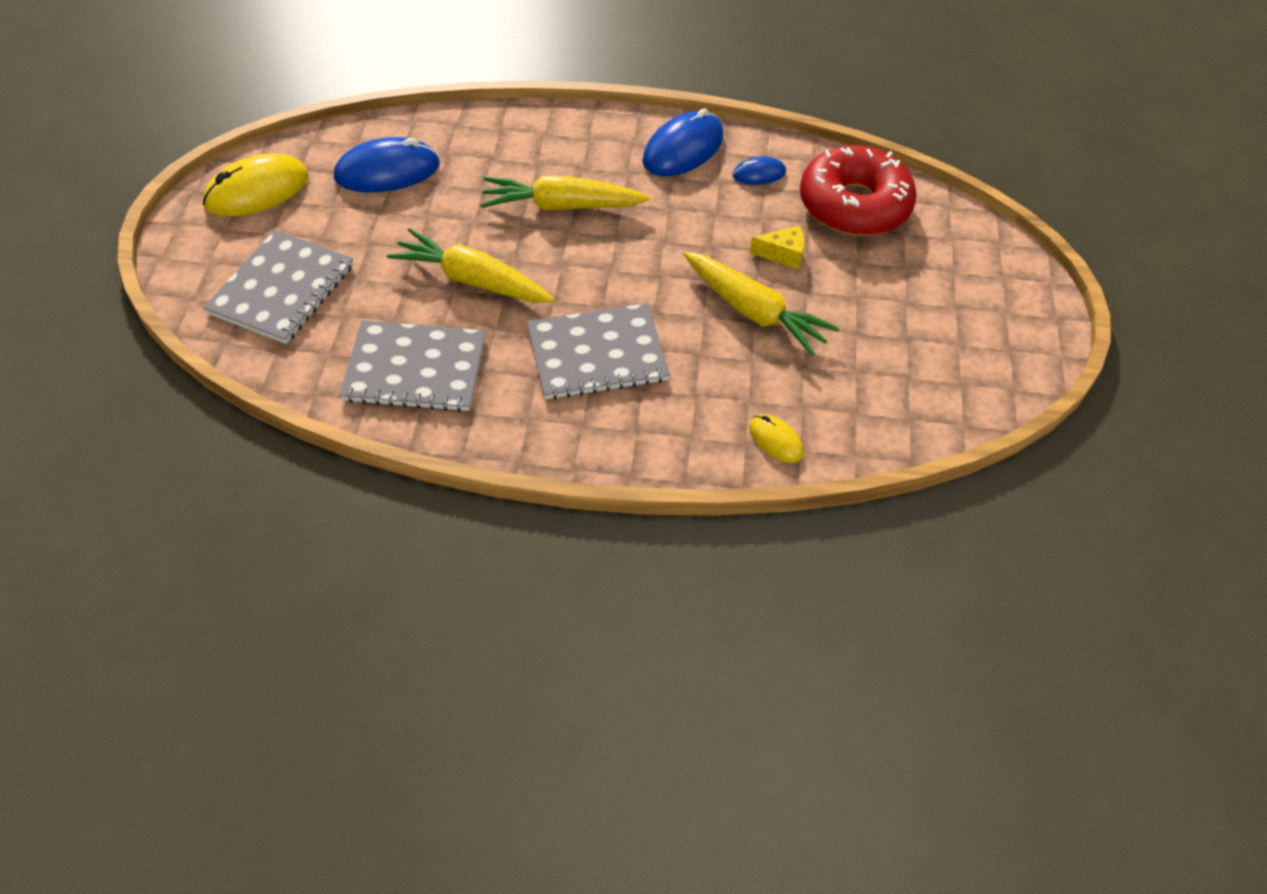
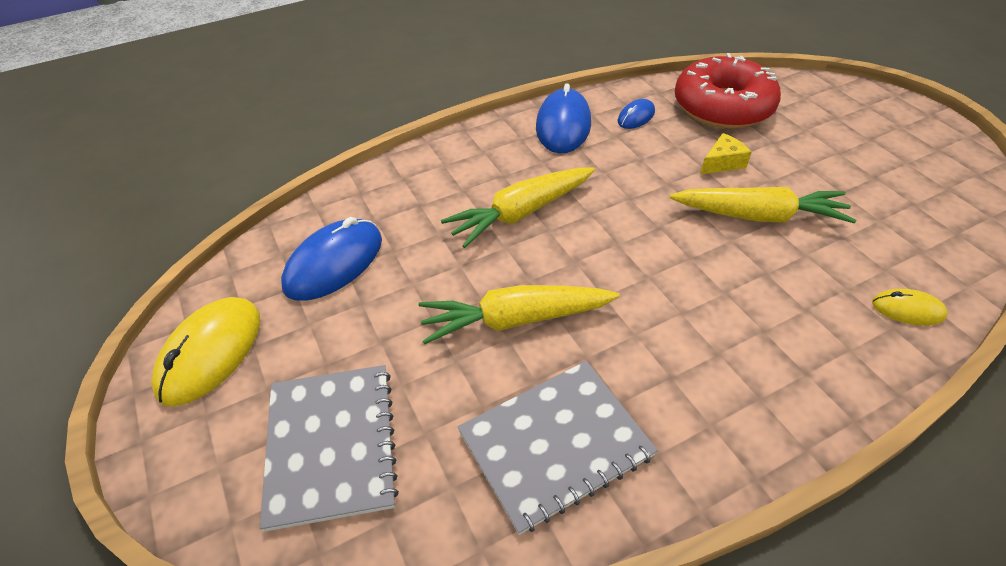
camera: 30 degrees left, 5 degrees down
(597, 354) = (694, 322): grey notebook -> none

